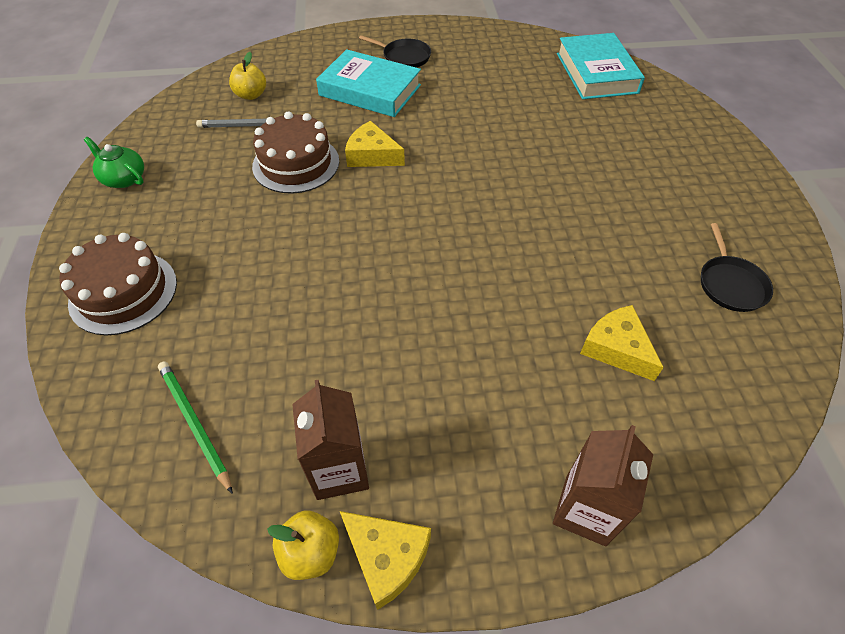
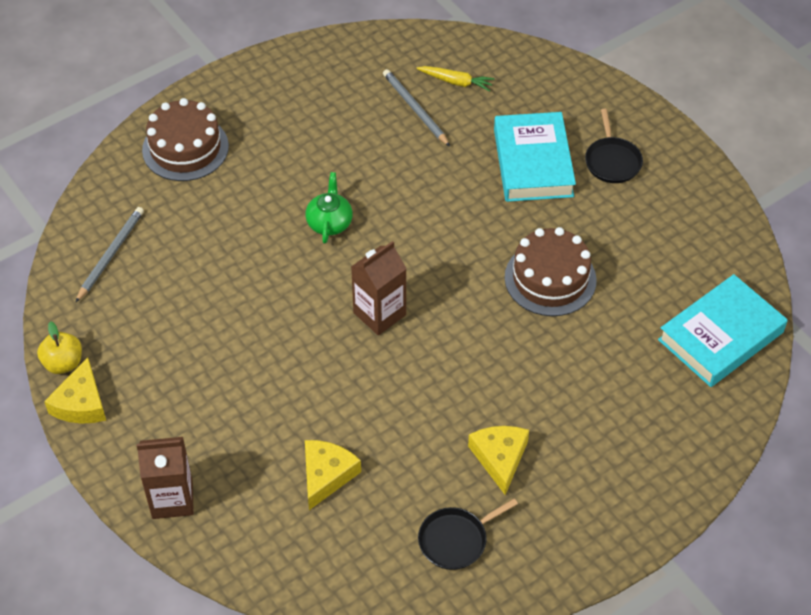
camera: 60 degrees right, 0 degrees up
(124, 178) = (291, 70): green teapot -> green teapot (329, 222)
(194, 424) = (110, 255): green pencil -> grey pencil
(251, 95) = (456, 82): yellow apple -> yellow carrot
(296, 164) = (388, 166): brown cake -> brown cake (550, 279)
(339, 470) = (123, 349): brown carton -> brown carton (379, 314)
(372, 155) = (439, 212): yellow cheese -> yellow cheese (500, 458)

